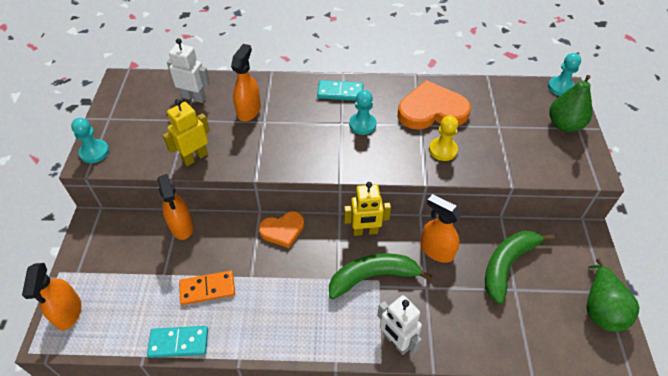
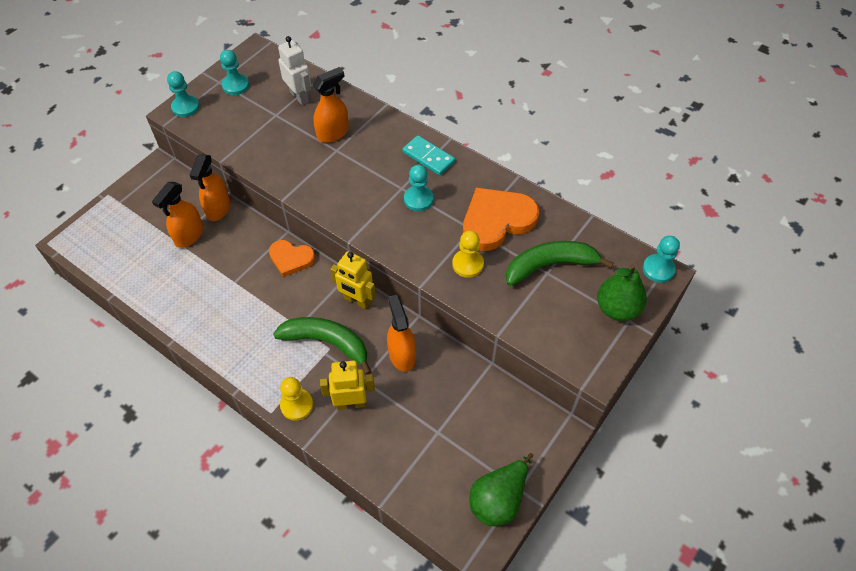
camera: 35 degrees right, 5 degrees up
(68, 312) = (91, 230): orange spray bottle -> orange spray bottle (189, 235)
(127, 114) = (235, 85): none -> turquoise pawn
(179, 342) = (143, 300): turquoise domino -> none
(195, 157) = (254, 153): yellow robot -> yellow robot (351, 403)
(207, 289) = (195, 272): orange domino -> none
(396, 341) = (297, 405): white robot -> yellow pawn
(431, 110) = (497, 221): orange heart -> orange heart turned 60 degrees counterclockwise
(507, 265) = (452, 407): green banana -> green banana (550, 265)

